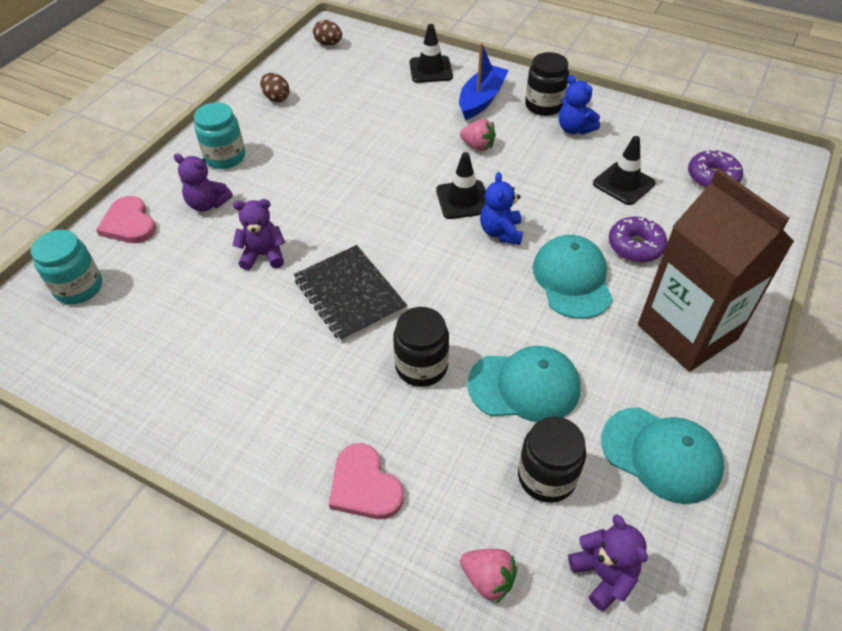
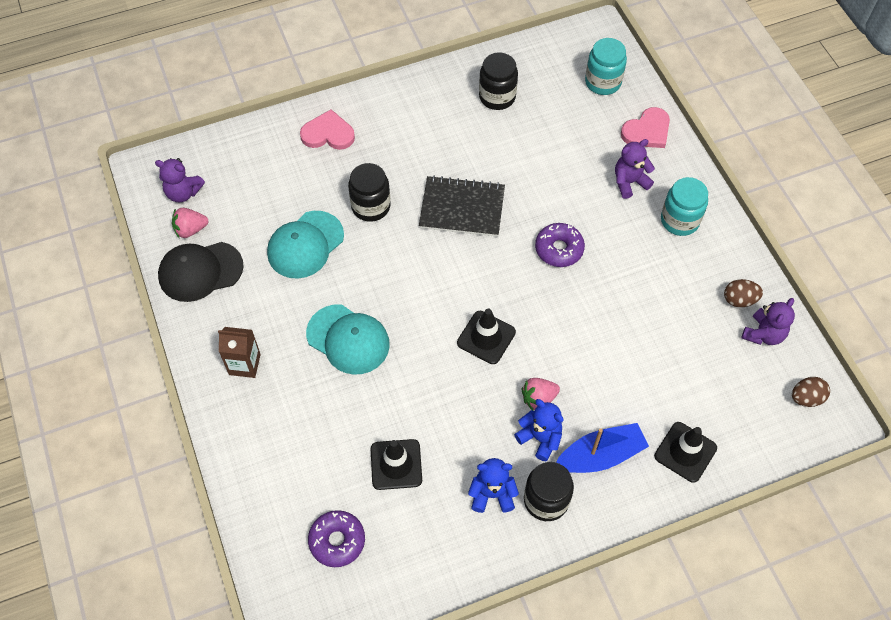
camera: 130 degrees right, 10 degrees up
(129, 223) = (647, 131): pink heart -> pink heart turned 135 degrees clockwise
(263, 255) = (544, 185): purple teddy bear -> purple teddy bear (763, 334)
(481, 100) = (600, 456): blue boat -> blue boat turned 90 degrees counterclockwise
(488, 579) = (232, 148): pink strawberry -> pink strawberry (191, 230)
(501, 232) = (430, 334): blue teddy bear -> blue teddy bear (540, 438)
(546, 477) = (248, 210): black jar -> black jar (497, 97)
(635, 246) = (334, 407): purple donut -> purple donut (559, 249)
(661, 454) = (200, 271): turquoise cap -> black cap
(687, 332) = (244, 364): brown carton -> brown carton, size x0.46

